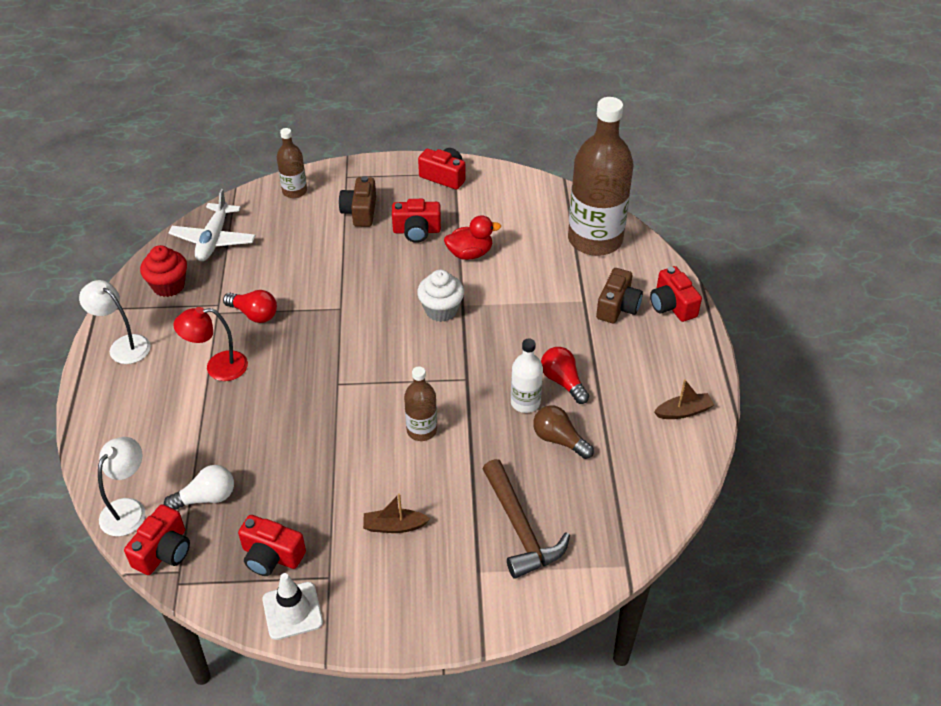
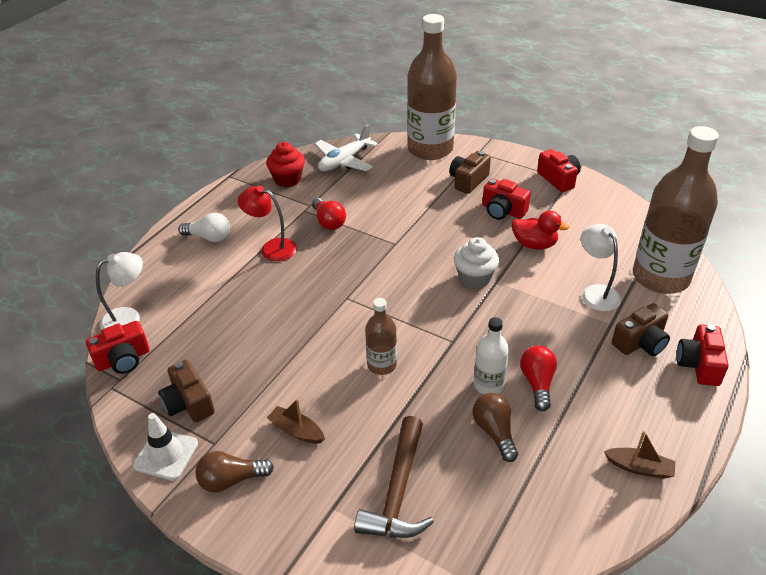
camera: 35 degrees right, 5 degrees down
(123, 345) = (224, 206): white lamp -> white lamp (596, 292)
(206, 498) = (183, 336): white light bulb -> white light bulb (209, 237)
(271, 556) = (188, 403): red camera -> brown camera
(294, 191) = (430, 149): brown bottle -> brown bottle, size x2.11
(373, 598) = (231, 480): none -> brown light bulb

